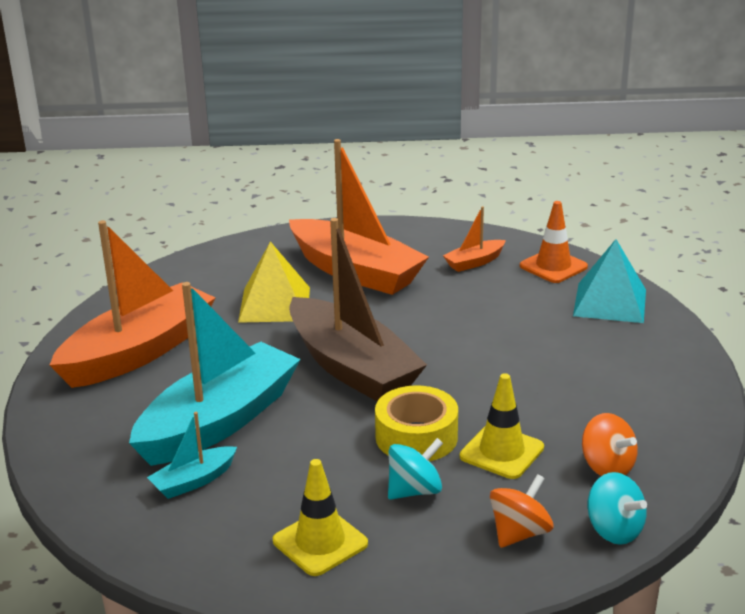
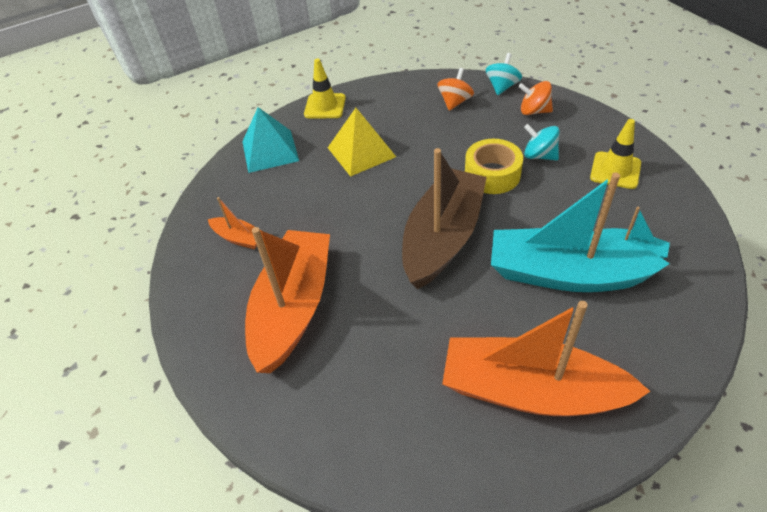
camera: 115 degrees left, 20 degrees up
(274, 304) = (385, 336): yellow pyramid -> yellow pyramid (361, 152)
(501, 452) = (475, 138): yellow traffic cone -> yellow traffic cone (325, 106)
(553, 266) = (226, 193): orange traffic cone -> none

